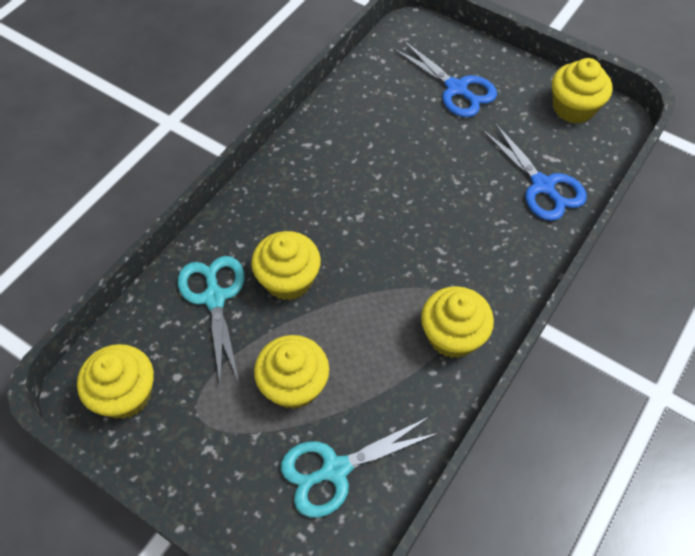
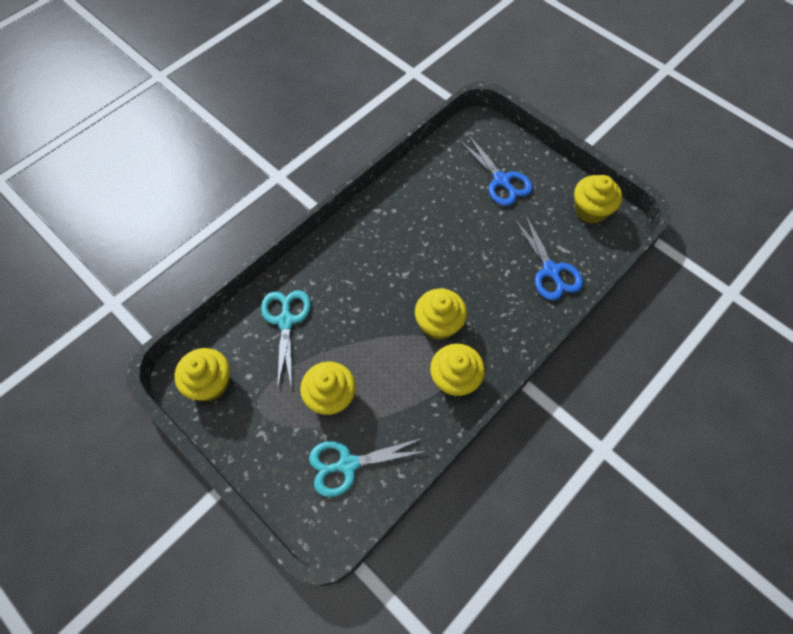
camera: 10 degrees right, 5 degrees up
(288, 280) = (342, 315): yellow cupcake -> yellow cupcake (439, 324)

